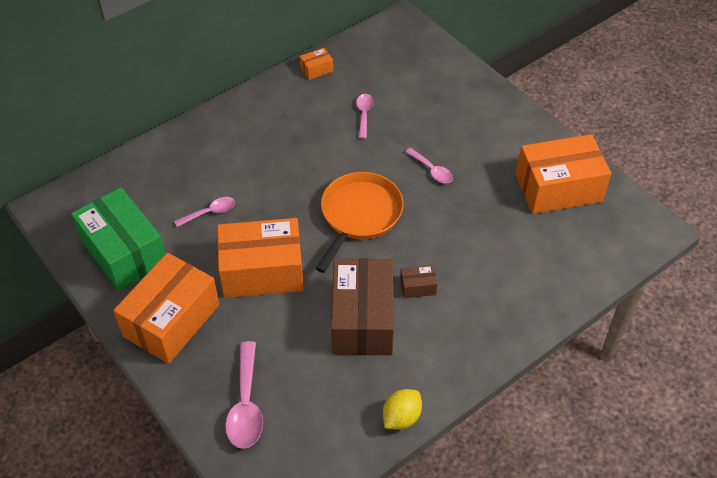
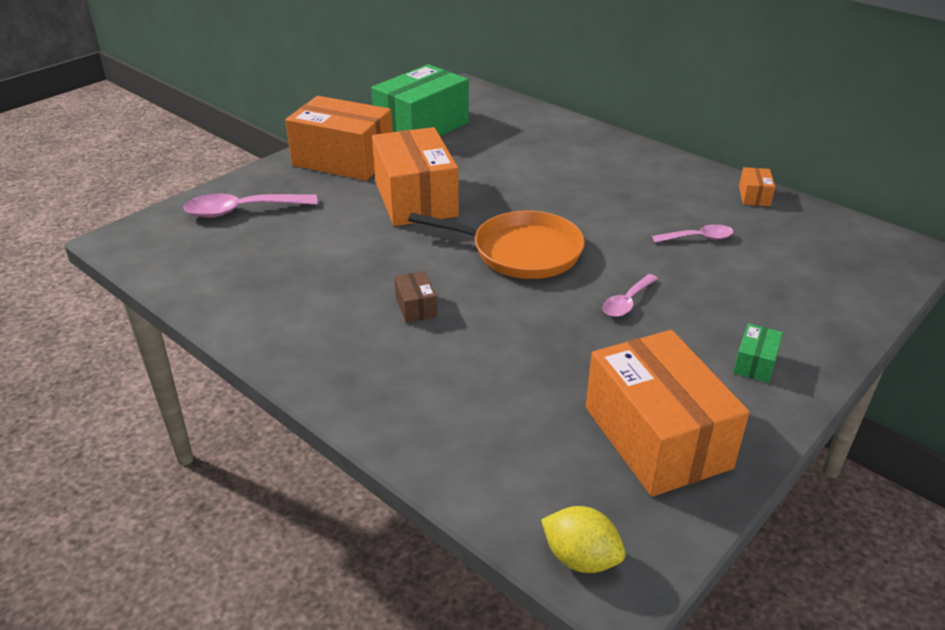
camera: 80 degrees right, 15 degrees down
(210, 212) = (488, 160): pink spoon -> none
(316, 69) = (754, 196): orange box -> orange box turned 45 degrees clockwise
(362, 320) = (358, 270): brown box -> none
(401, 417) = (217, 311): yellow lemon -> yellow lemon (580, 558)
(501, 128) = (755, 363): none -> green box

